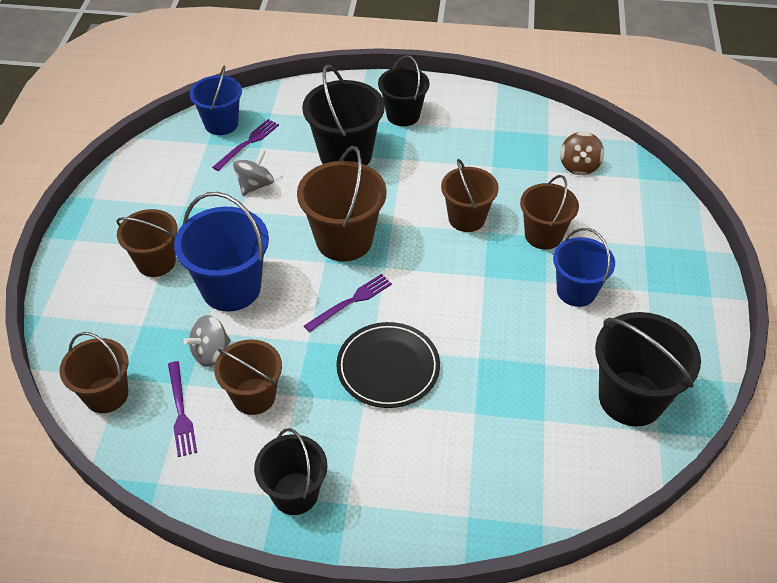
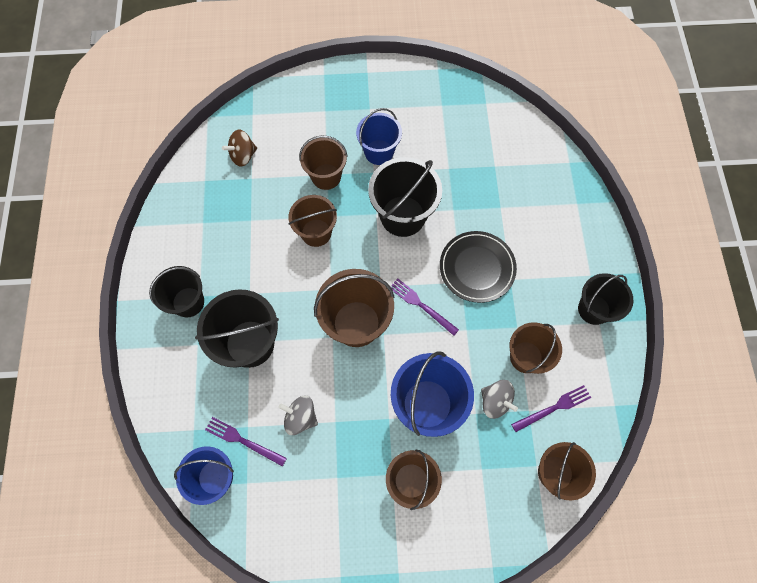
camera: 100 degrees left, 20 degrees up
(579, 166) = (243, 156): brown spinning top -> brown spinning top turned 150 degrees clockwise
(631, 398) = (464, 118): black bucket -> black bucket (403, 216)

